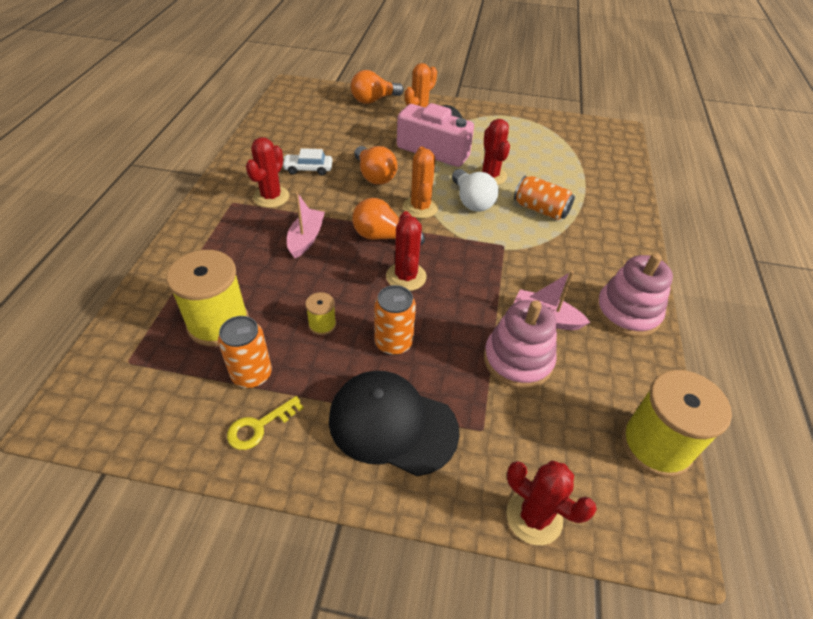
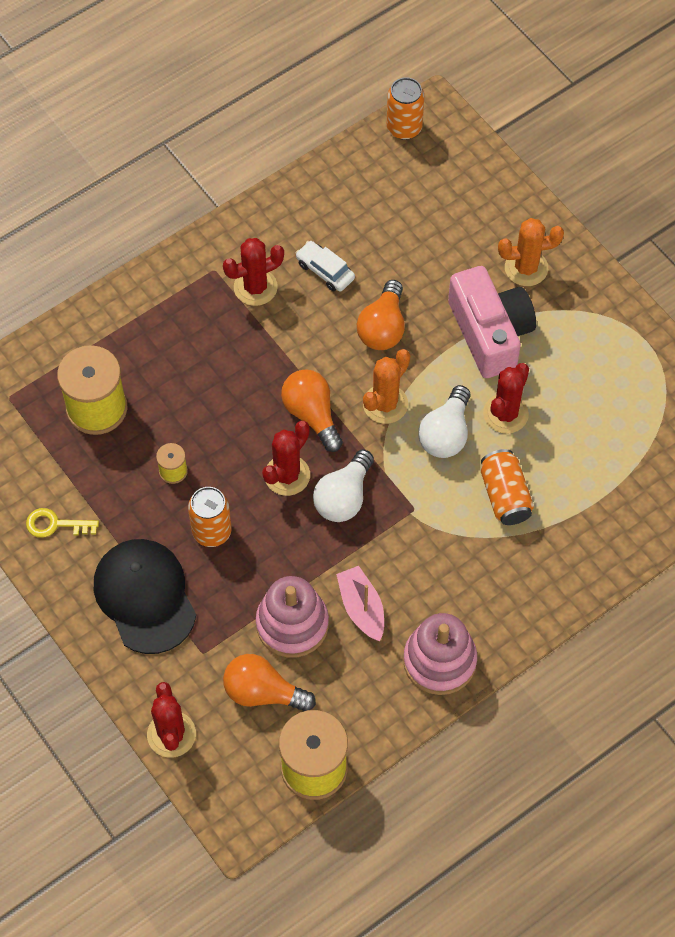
camera: 45 degrees right, 15 degrees up
(252, 374) = (84, 477): orange can -> orange can (404, 128)
(306, 238) = (241, 366): pink boat -> none
(373, 100) = (504, 200): orange light bulb -> orange light bulb (263, 692)
(456, 266) = (344, 497): none -> white light bulb

